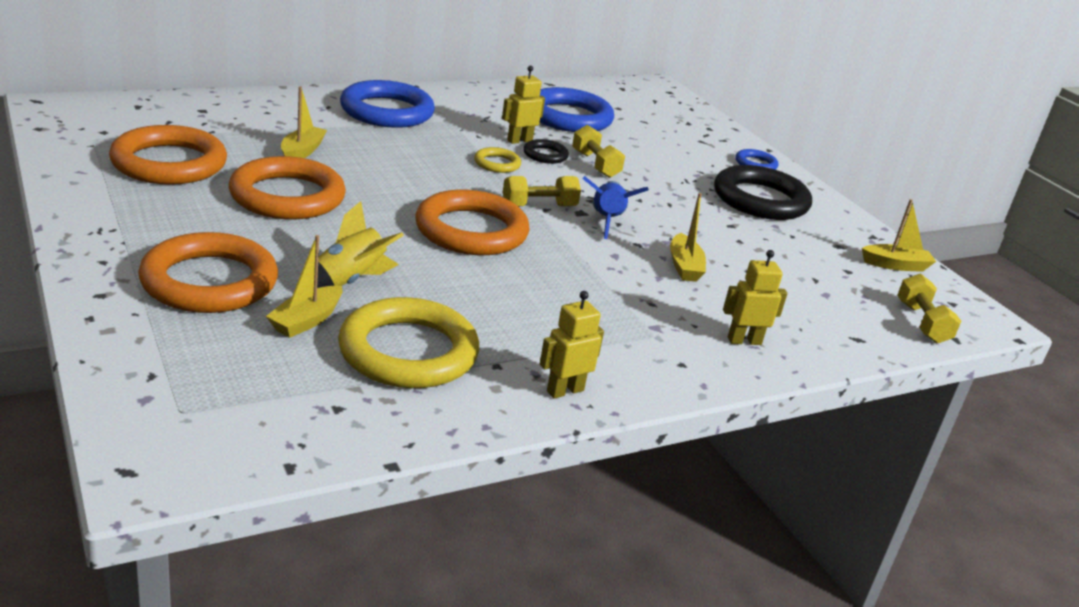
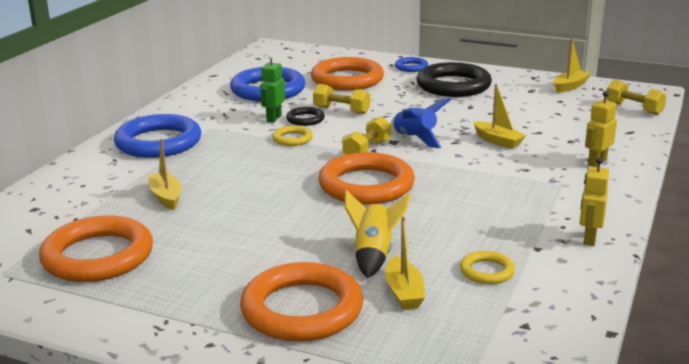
camera: 35 degrees left, 5 degrees down
(287, 196) = (223, 229): orange ring -> orange ring (347, 79)
(408, 351) = (487, 271): yellow ring -> yellow ring, size x0.47
(519, 141) = (273, 118): yellow robot -> green robot

